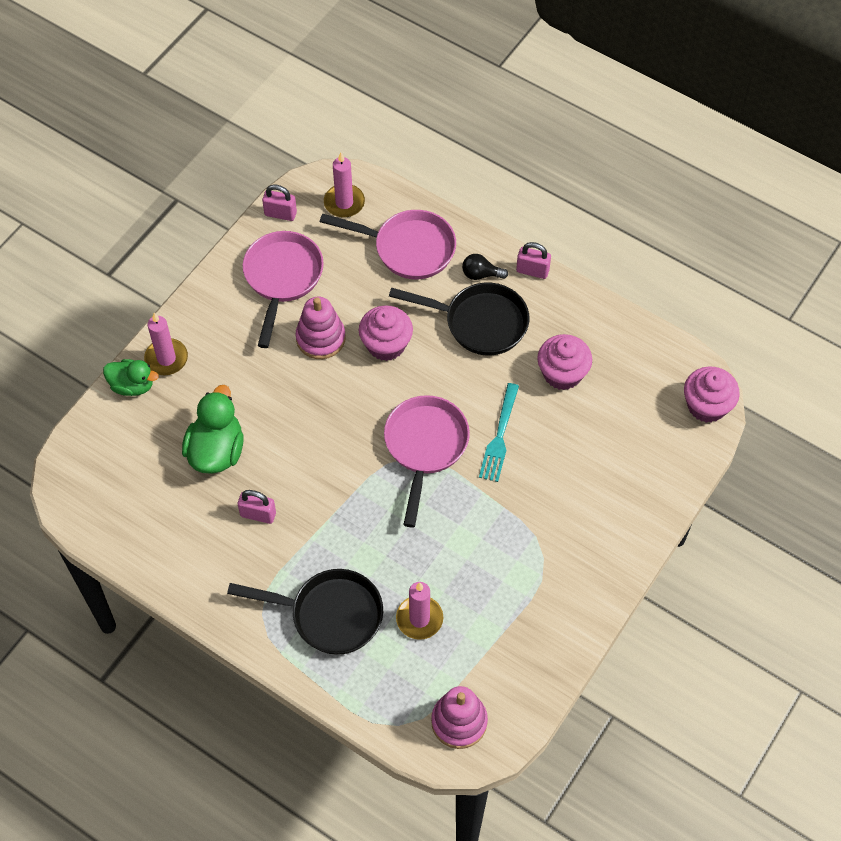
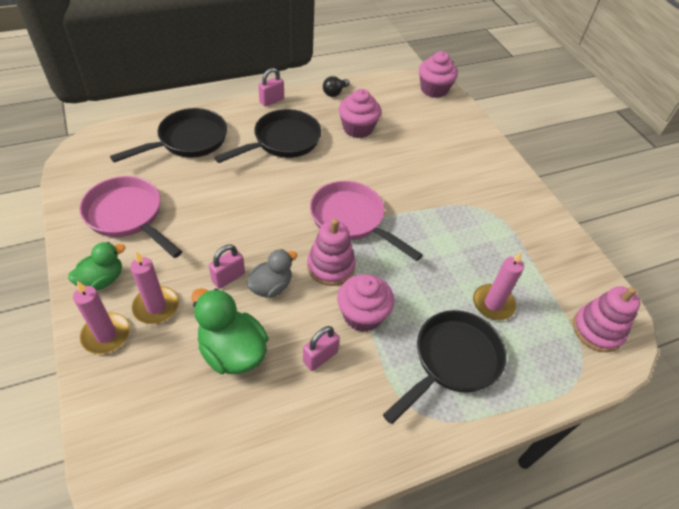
camera: 60 degrees left, 10 degrees down
(132, 385) = (102, 378): green duck -> green duck (102, 280)
(280, 214) = (74, 186): pink padlock -> pink padlock (228, 277)
(297, 434) = (271, 286): none -> grey duck
(320, 338) = (204, 224): pink stacking toy -> pink stacking toy (330, 266)
(344, 203) = (112, 149): pink candle -> pink candle (156, 307)
(386, 344) = (249, 193): pink cupcake -> pink cupcake (362, 315)
(408, 248) = (188, 141): pink pan -> black pan
(481, 274) = (248, 121): black light bulb -> black light bulb (335, 93)
(499, 436) = (377, 179): turquoise fork -> none

